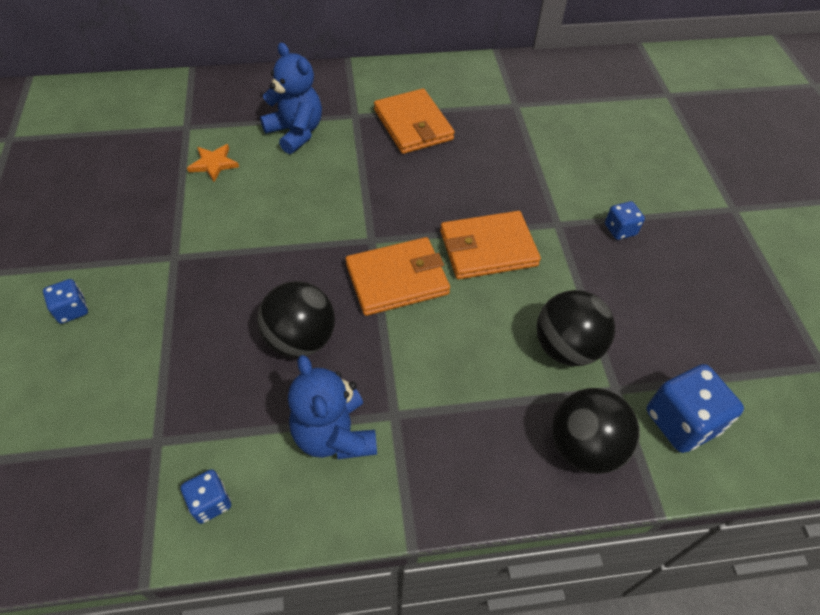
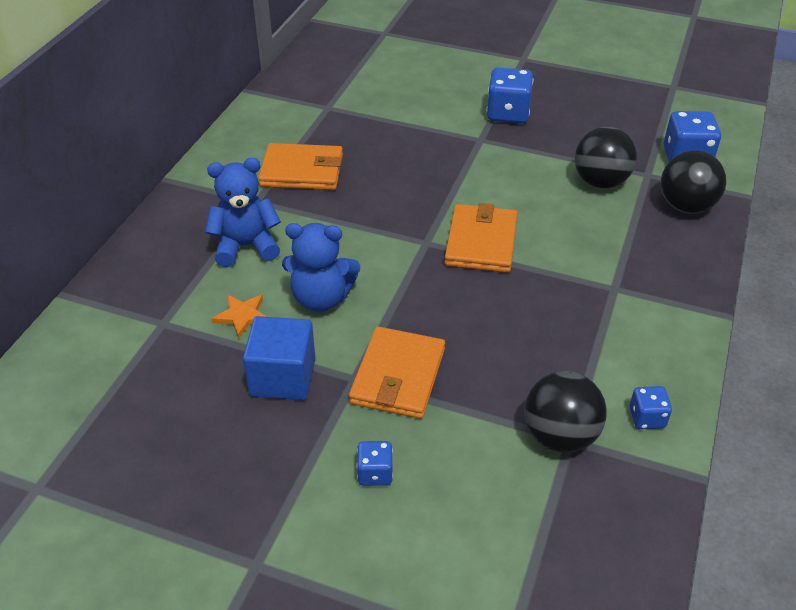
camera: 60 degrees left, 10 degrees down
(157, 213) = (283, 377): none -> blue cube
(300, 339) = (511, 318): black ball -> black ball (560, 436)
(334, 434) = (617, 326): blue teddy bear -> blue teddy bear (321, 298)
(488, 248) = (481, 182): orange wallet -> orange wallet (398, 376)
(620, 230) = (507, 113): blue dice -> blue dice, size x1.80

